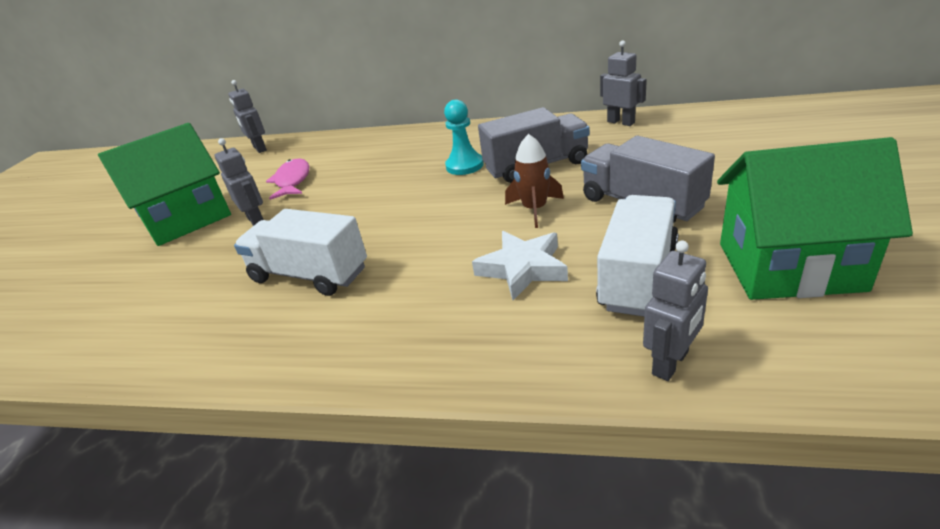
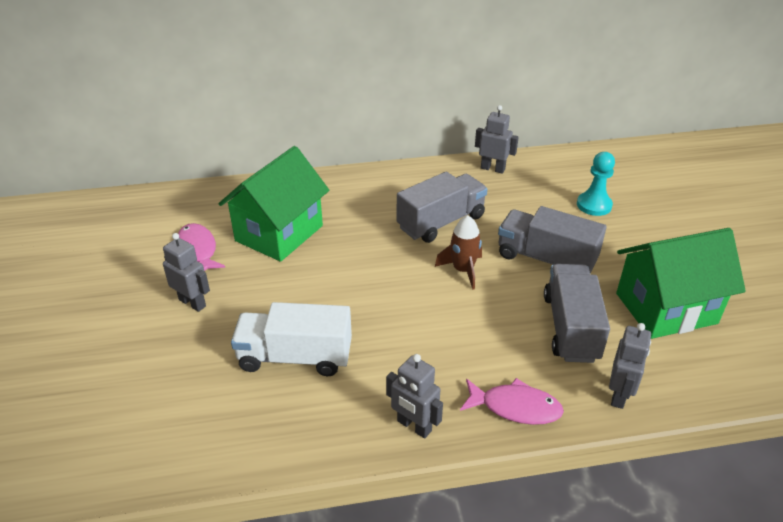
camera: 25 degrees left, 5 degrees up
(187, 219) = (105, 307): green house -> green house (279, 233)
(259, 148) = (122, 207): grey robot -> grey robot (414, 426)
(464, 166) = (373, 224): turquoise pawn -> turquoise pawn (594, 205)
(516, 357) = (515, 407): none -> pink fish
(522, 268) = (482, 330): white star -> none
(638, 276) = (570, 328): white truck -> grey truck

